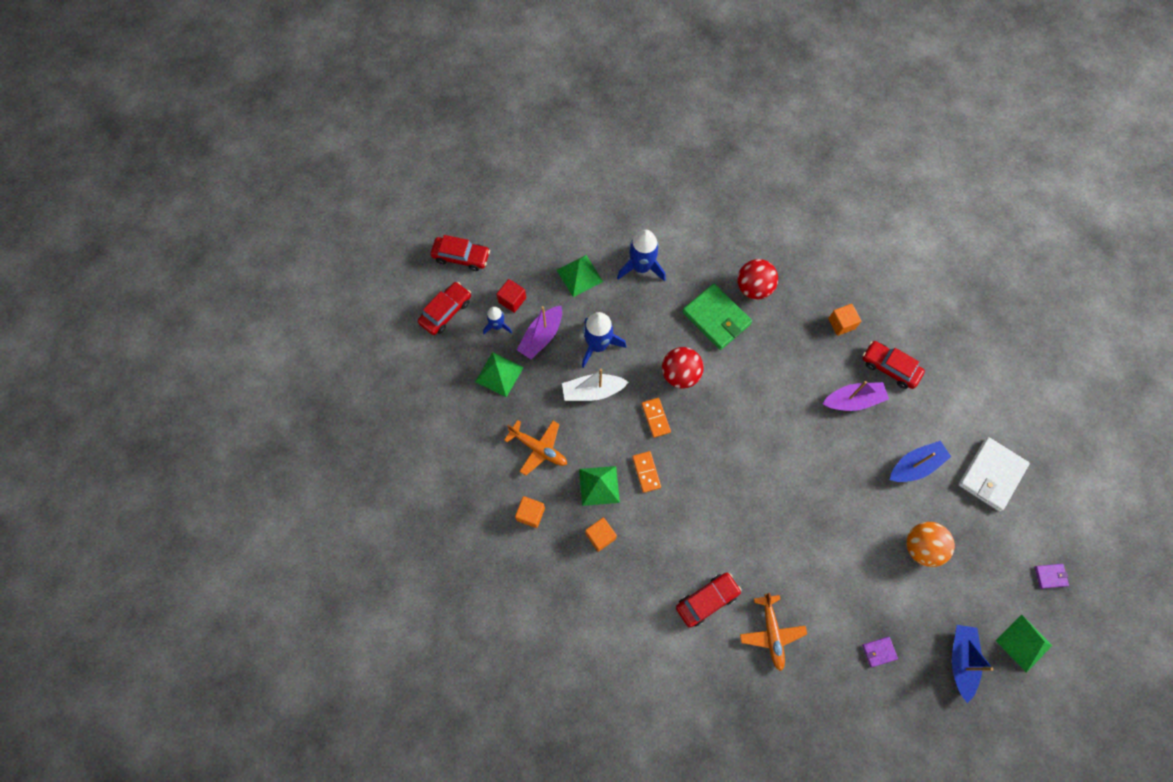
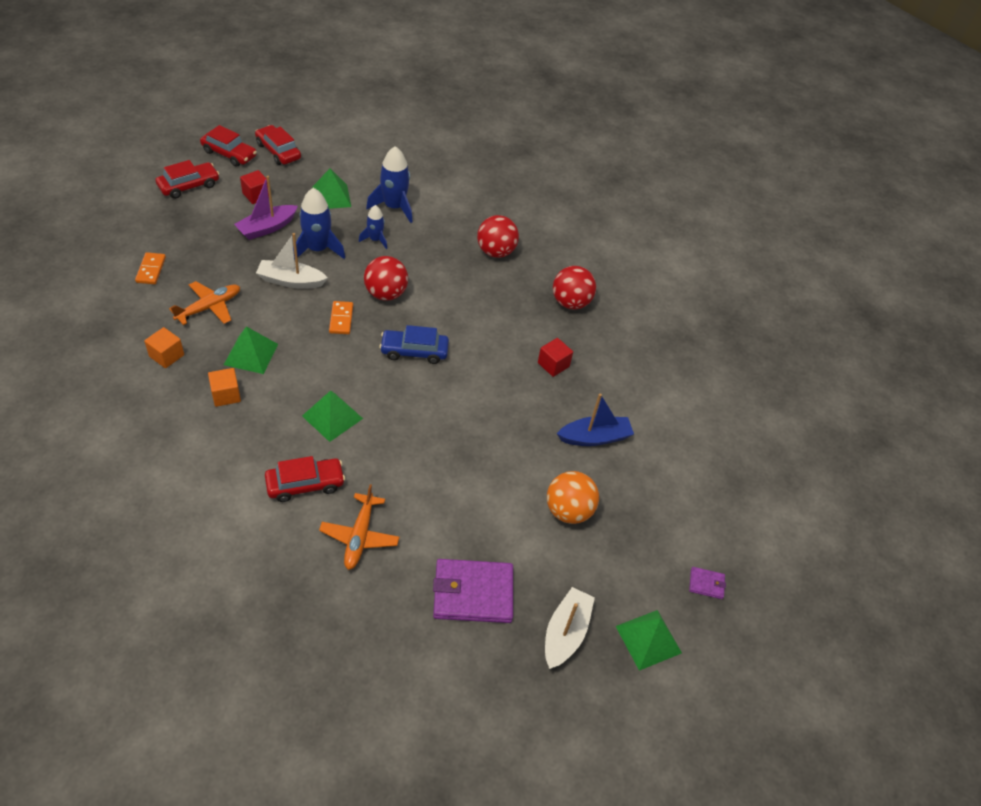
camera: 10 degrees right, 20 degrees down
(497, 326) = (230, 209): blue rocket -> blue rocket (375, 240)
(499, 374) = (208, 243): green pyramid -> green pyramid (332, 417)
(538, 448) = (209, 307): orange plane -> orange plane turned 90 degrees counterclockwise
(646, 472) = (306, 358): orange domino -> orange domino (151, 270)
(716, 318) = (446, 263): green wallet -> none
(732, 430) = (414, 351): none -> blue car
(841, 324) = (570, 302): orange cube -> red ball
(853, 400) = (553, 365): purple boat -> red cube
(879, 652) = (473, 593): purple wallet -> purple wallet, size x2.21
(890, 367) = (604, 350): red car -> red car (278, 151)
(961, 660) = (565, 633): blue boat -> white boat
(991, 475) = (675, 471): white wallet -> none

